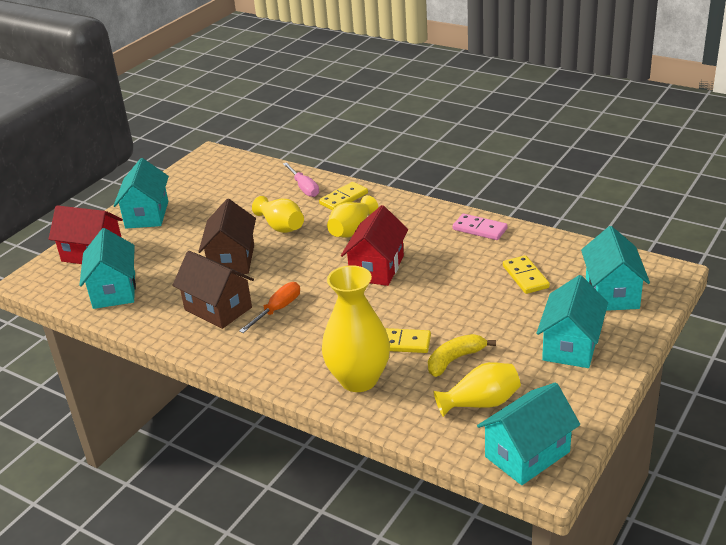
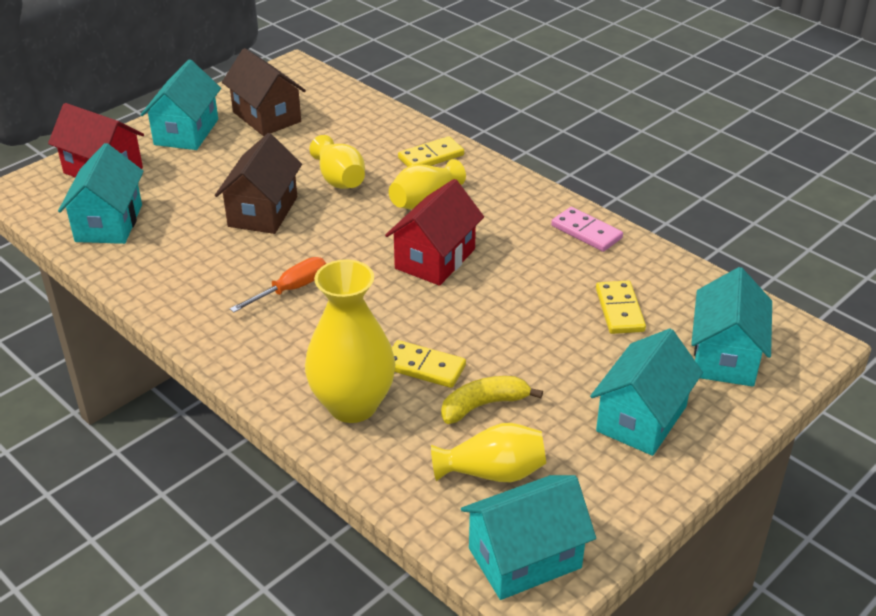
camera: 10 degrees right, 5 degrees up
(218, 308) = (220, 273): brown house -> brown house (266, 117)
(304, 188) = (388, 133): pink screwdriver -> none

